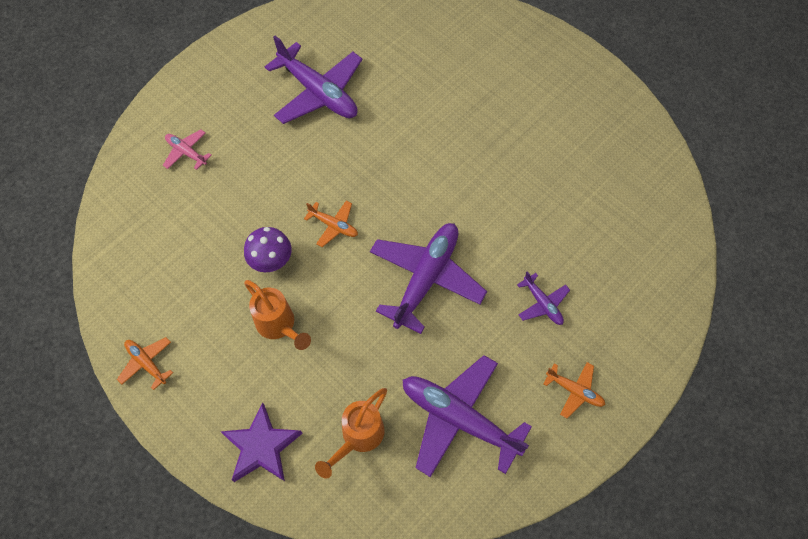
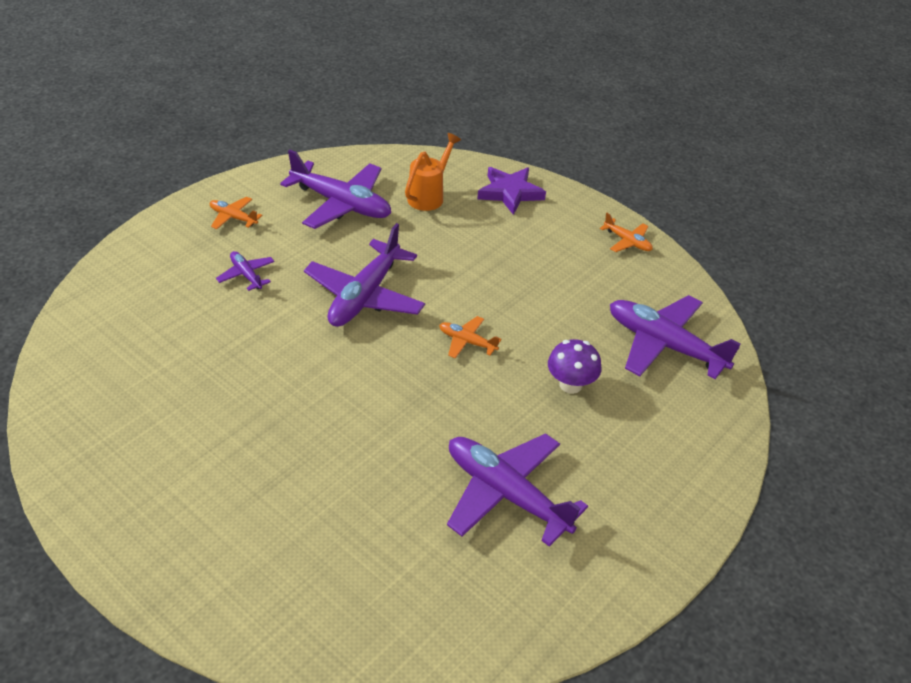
camera: 175 degrees right, 20 degrees down
(157, 224) = (664, 345): none -> purple plane
(186, 152) = (661, 418): pink plane -> none
(271, 261) = (529, 312): purple mushroom -> purple mushroom (570, 385)
(279, 326) = (510, 263): orange watering can -> none

